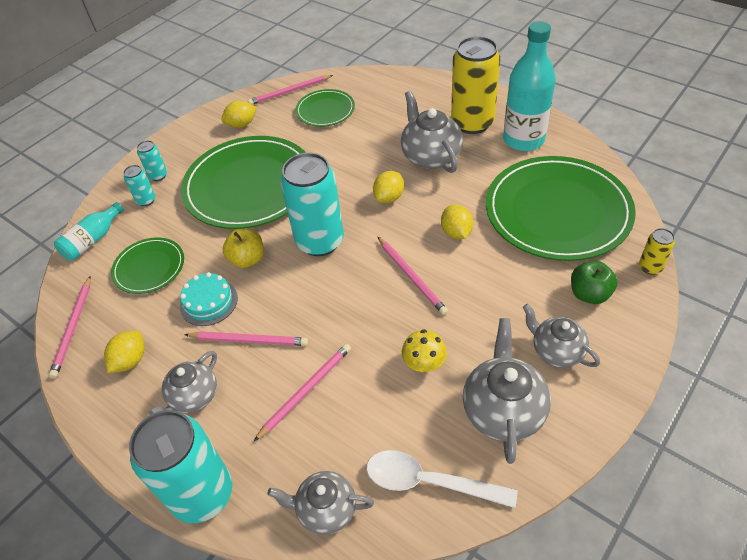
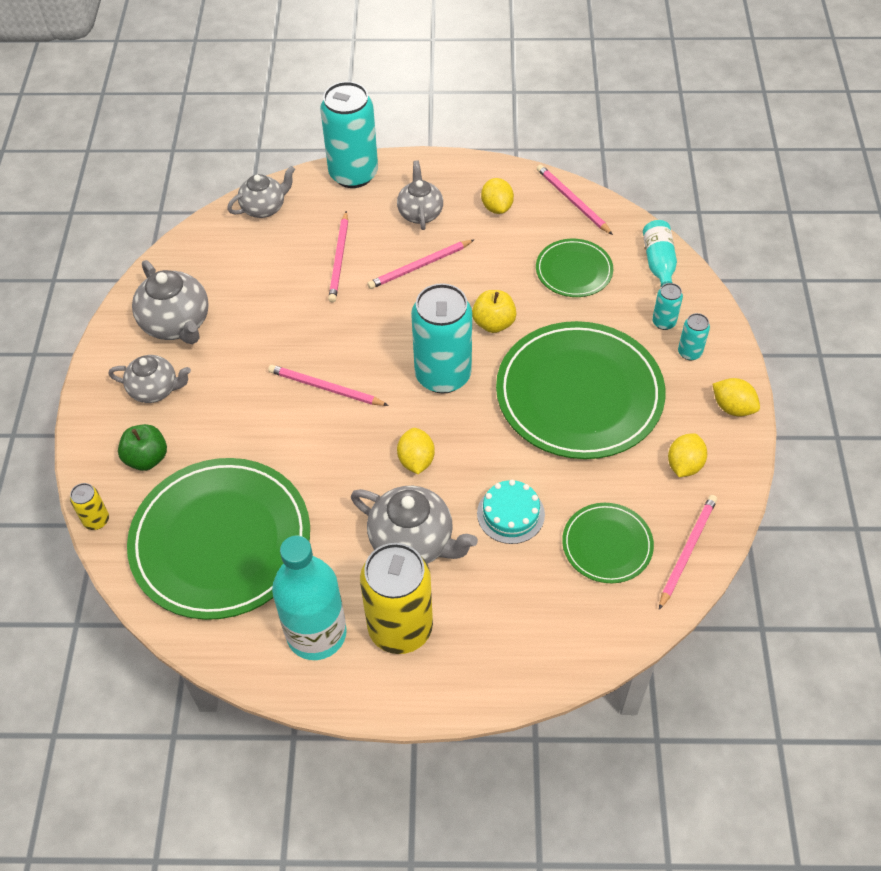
camera: 140 degrees right, 5 degrees up
(208, 302) = (486, 274): turquoise cake -> turquoise cake (510, 514)
(424, 363) = (261, 324): yellow mushroom -> none
(428, 481) = (205, 255): white spoon -> none
(456, 232) = (314, 456): yellow lemon -> yellow lemon (732, 407)

